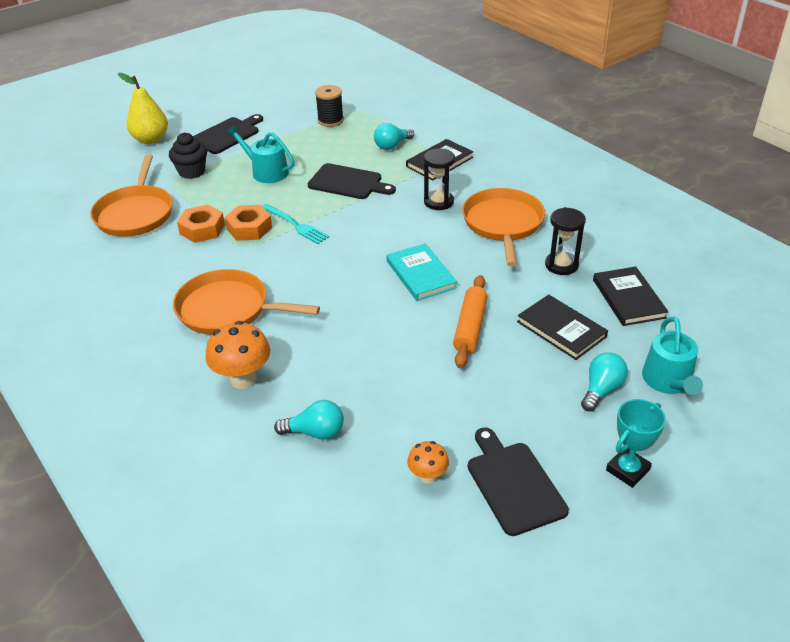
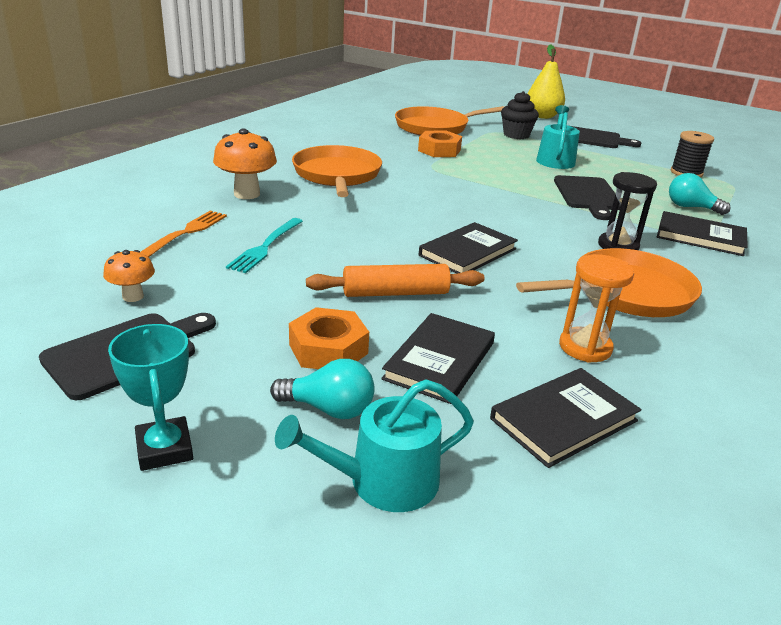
camera: 65 degrees right, 10 degrees down
(249, 228) = (460, 166): orange nut -> orange nut (328, 349)
(296, 225) = (486, 183): turquoise fork -> turquoise fork (265, 247)
(315, 432) = (186, 233): turquoise light bulb -> orange fork
(420, 274) = (467, 252): turquoise book -> black book
(561, 265) = (585, 347): black hourglass -> orange hourglass
(627, 470) = (164, 449): turquoise trophy -> turquoise trophy turned 45 degrees clockwise

